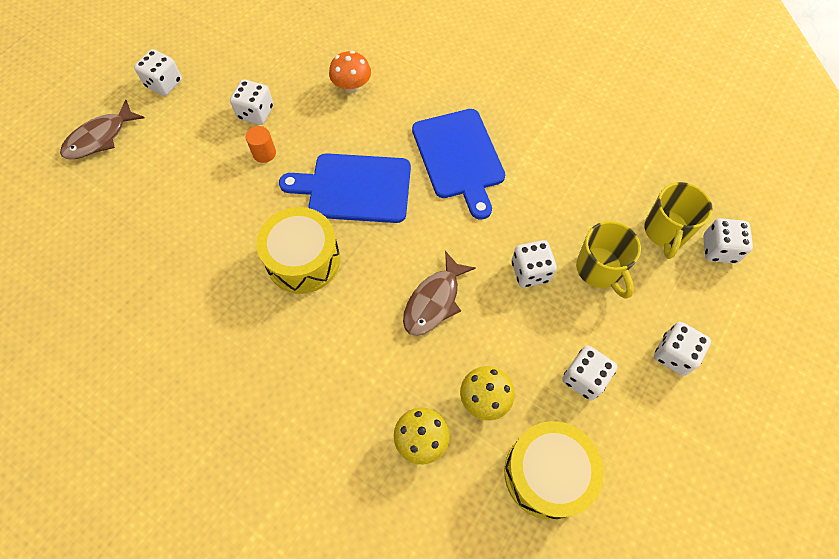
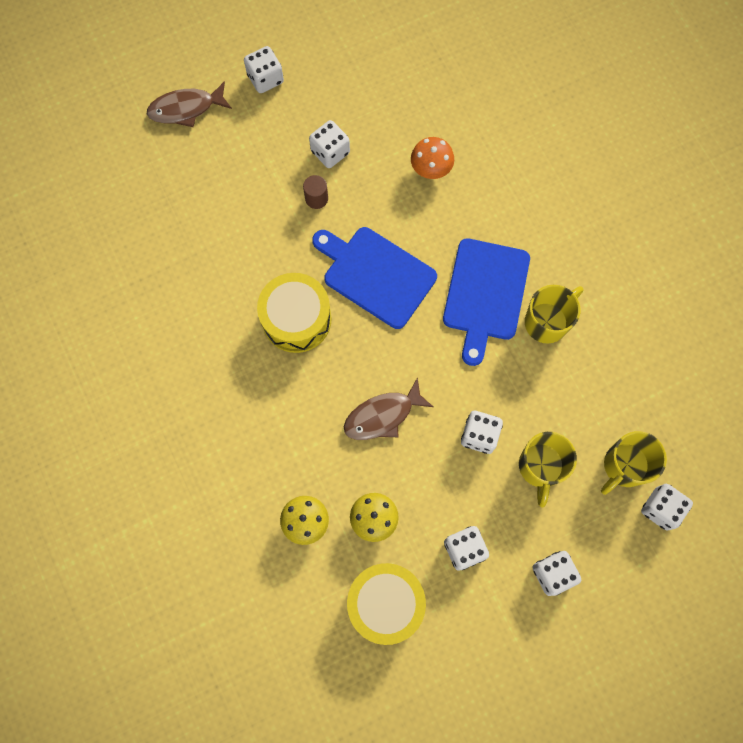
camera: 30 degrees right, 10 degrees up
(264, 153) = (316, 198): orange cylinder -> brown cylinder
(524, 153) = (547, 322): none -> yellow mug

